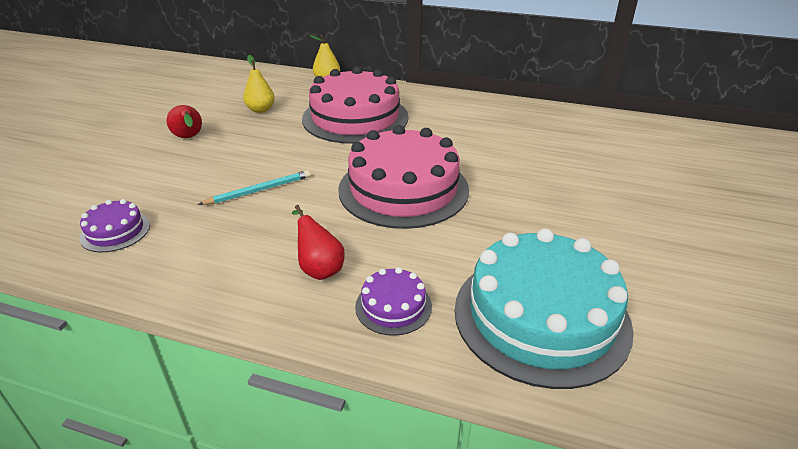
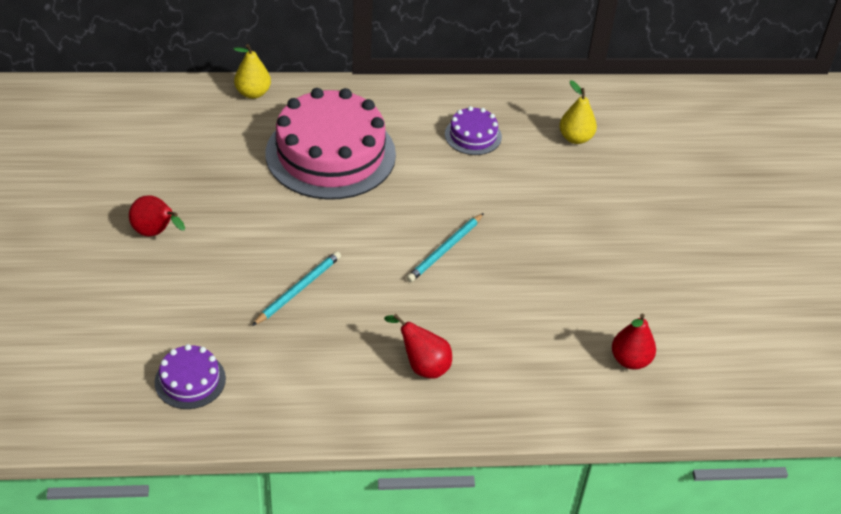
camera: 25 degrees left, 10 degrees up
(260, 110) = (207, 165): yellow pear -> yellow pear (575, 138)
(393, 306) = (509, 385): purple cake -> purple cake (473, 135)
(403, 189) = (445, 250): pink cake -> turquoise pencil
(541, 316) = (630, 360): turquoise cake -> red pear

